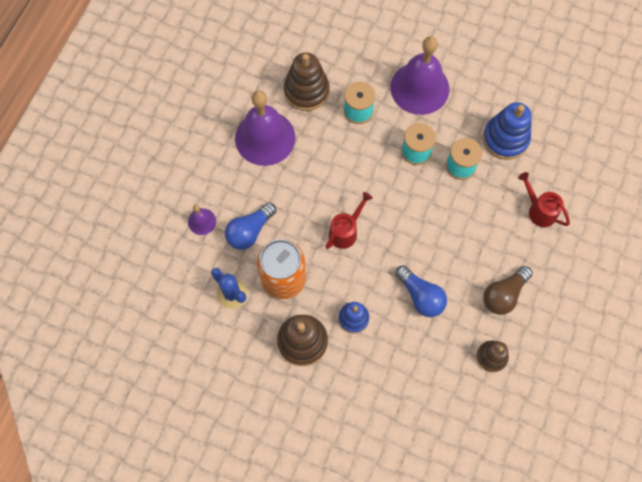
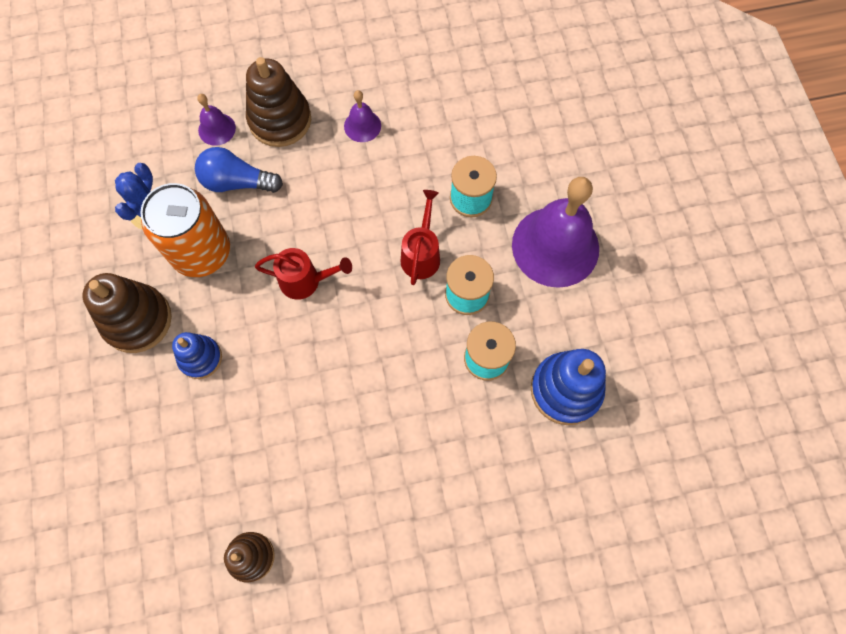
camera: 55 degrees right, 0 degrees up
(265, 138) = (362, 126): purple bell -> purple bell, size x0.45
(306, 91) = (453, 130): brown stacking toy -> brown stacking toy (280, 120)
(421, 296) = (278, 418): blue light bulb -> none
(503, 294) = (346, 520): brown light bulb -> none
(538, 210) = (496, 494): red watering can -> red watering can (421, 254)

